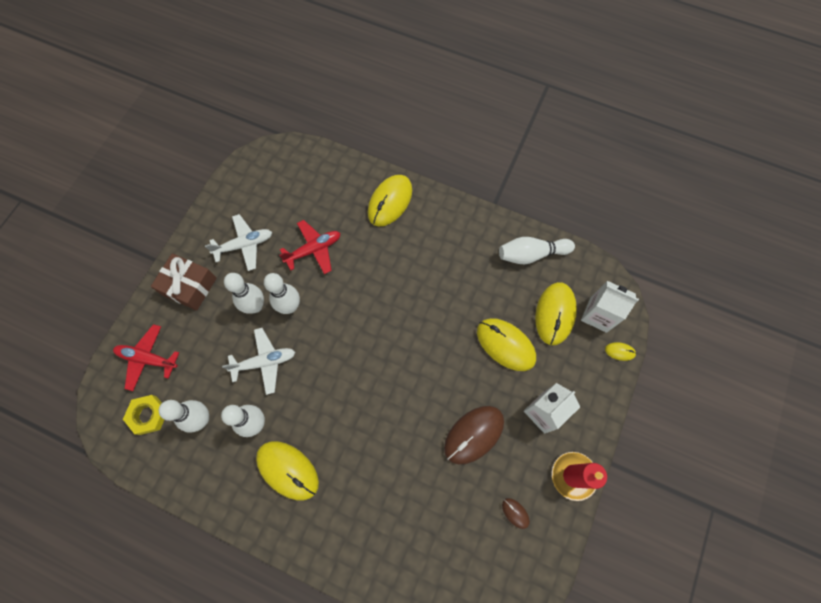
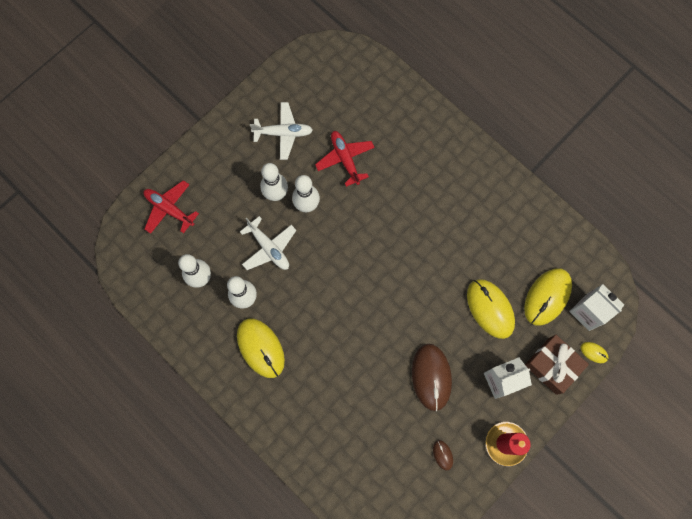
camera: 20 degrees right, 5 degrees up
(148, 415) = (157, 259): yellow nut -> none
(189, 286) = (223, 155): brown gift -> brown gift (552, 366)
(264, 362) = (269, 248): white plane -> white plane turned 45 degrees clockwise
(314, 250) = (345, 159): red plane -> red plane turned 105 degrees counterclockwise
(390, 202) = (432, 136): yellow mouse -> none
(474, 434) = (431, 377): brown mouse -> brown mouse turned 75 degrees counterclockwise
(531, 254) = (547, 233): white bowling pin -> none

